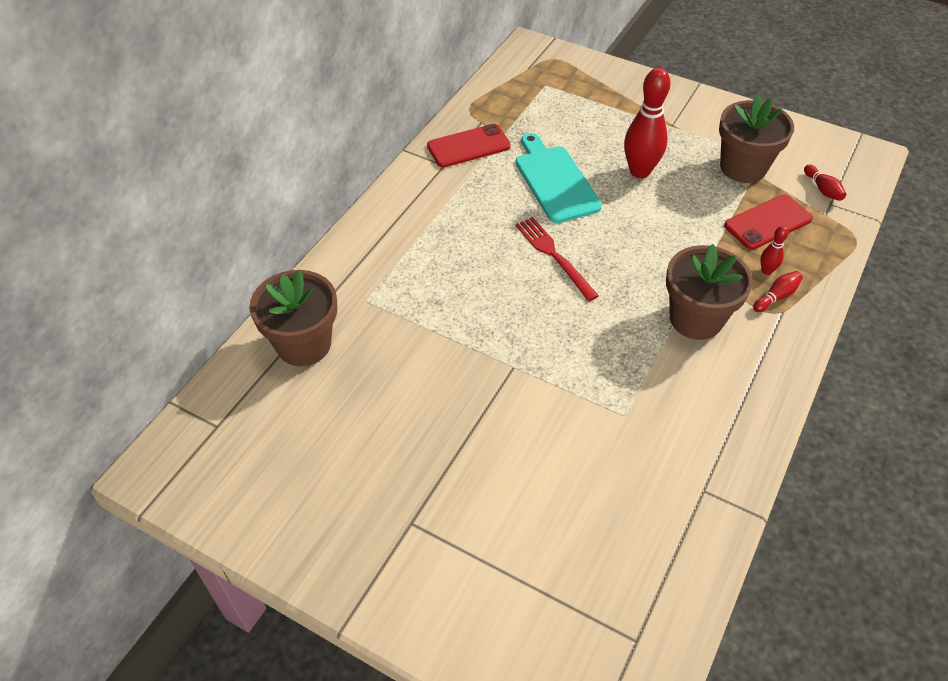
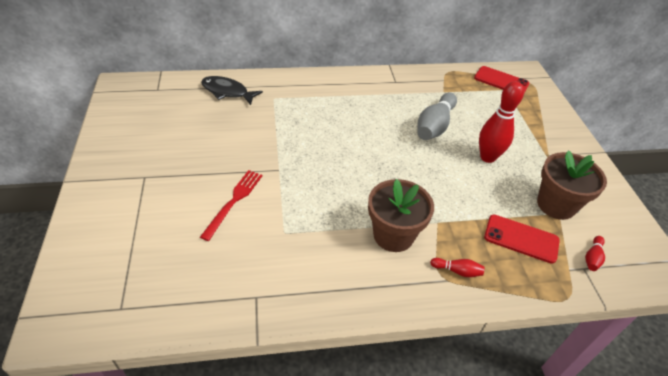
camera: 50 degrees right, 5 degrees down
(304, 344) = (227, 92): brown flower pot -> black fish
(468, 146) = (419, 84): red phone -> red phone (501, 81)
(554, 255) = (376, 150): red fork -> red fork (234, 201)
(555, 181) = (434, 126): turquoise cutting board -> grey bowling pin
(766, 271) = (475, 256): red bowling pin -> none

